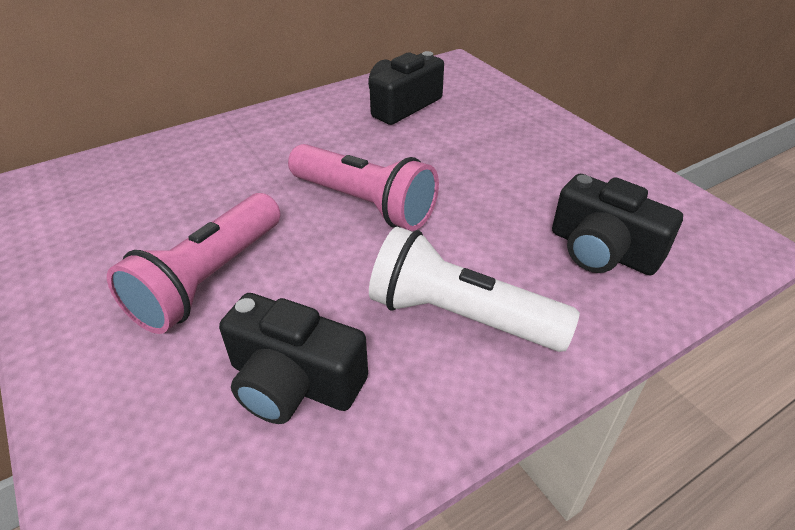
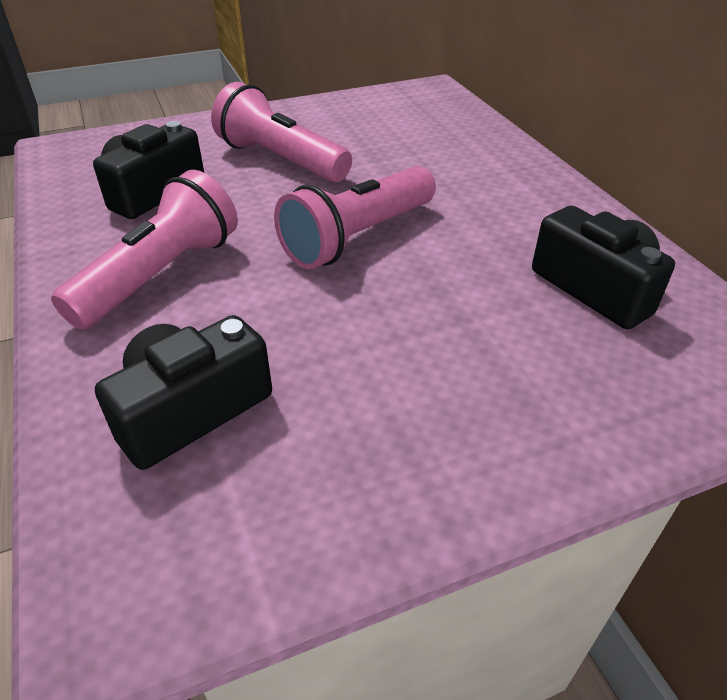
camera: 100 degrees right, 0 degrees up
(460, 316) = (161, 275): white flashlight -> pink flashlight

